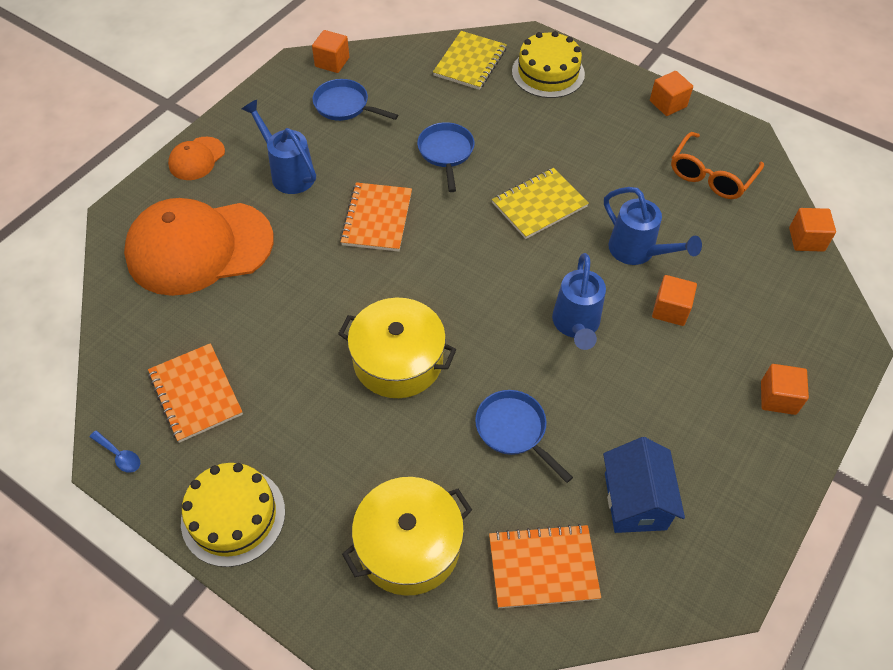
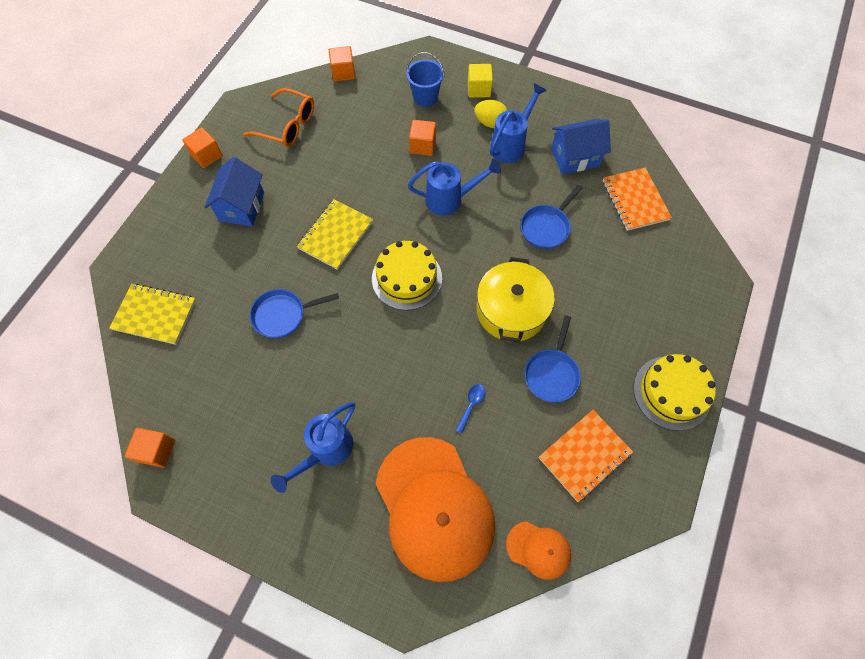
camera: 100 degrees left, 10 degrees up
(119, 456) = (657, 497): blue spoon -> blue spoon (471, 405)
(197, 159) = (318, 553): orange cap -> orange cap (538, 549)
(345, 106) = (225, 420): blue pan -> blue pan (551, 373)
(377, 218) = (371, 356): orange notebook -> none
(409, 546) = (649, 275): yellow pot -> none
(539, 205) = (336, 235): yellow notebook -> yellow notebook turned 75 degrees clockwise
(548, 73) = (169, 247): yellow cake -> yellow cake (407, 278)
(591, 129) = (242, 207): none -> blue house
(638, 252) = (373, 167): blue watering can -> blue watering can (511, 145)
(709, 399) = (490, 123): none -> yellow egg
(760, 326) = (425, 97): none -> blue bucket
(778, 398) = (479, 89): orange cube -> yellow cube

